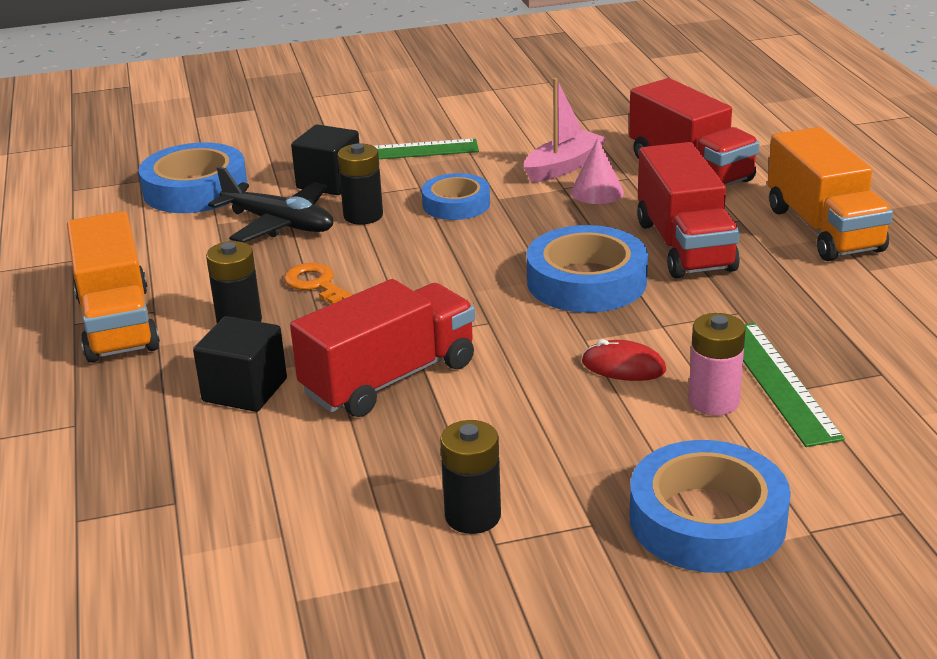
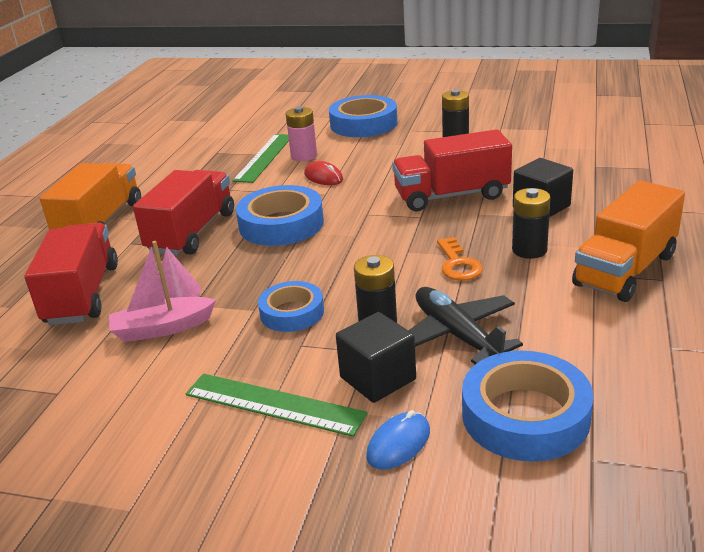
camera: 150 degrees left, 0 degrees up
(117, 323) = (625, 270): orange truck -> orange truck turned 150 degrees counterclockwise
(284, 156) = (398, 444): none -> blue mouse

